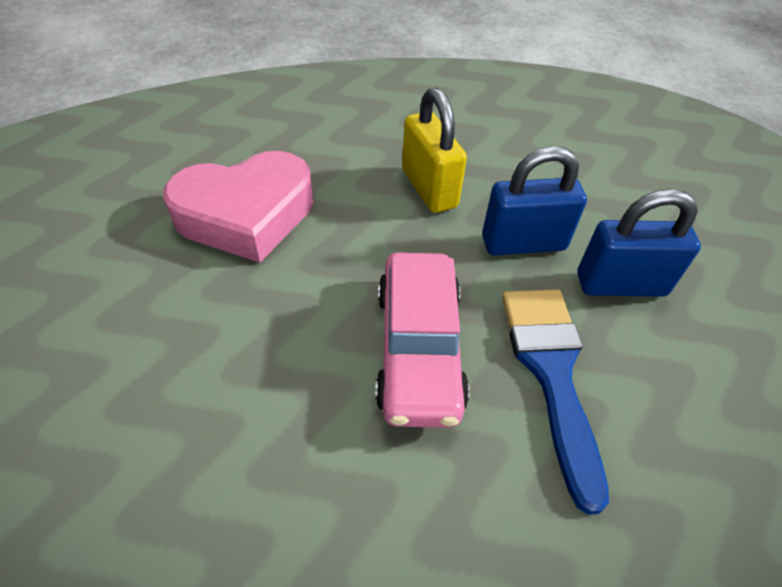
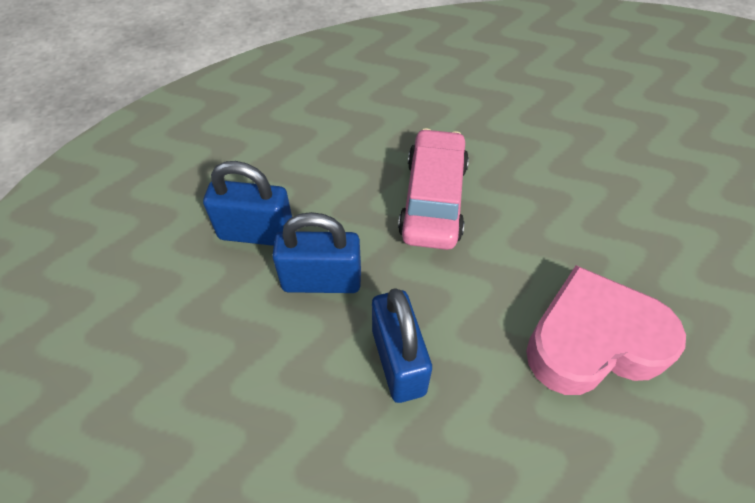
camera: 170 degrees left, 5 degrees up
(429, 188) = (398, 361): yellow padlock -> blue padlock
(551, 372) = (344, 177): blue brush -> none

